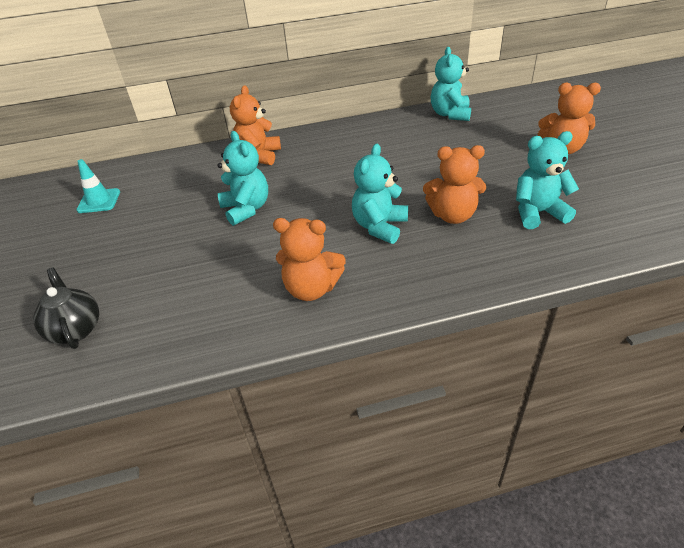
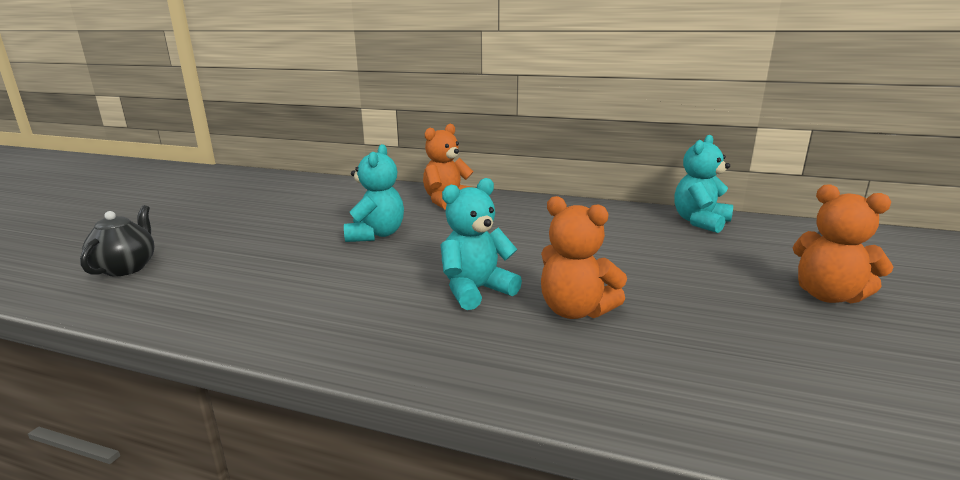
camera: 30 degrees right, 20 degrees down
(99, 201) = (283, 196): turquoise traffic cone -> none
(311, 289) = (329, 316): orange teddy bear -> none
(537, 213) = (700, 350): turquoise teddy bear -> none

